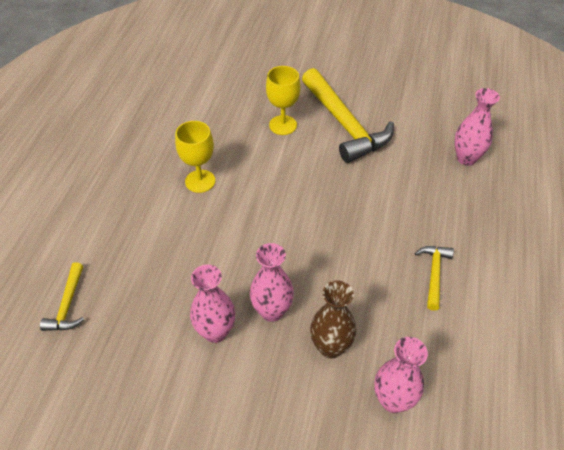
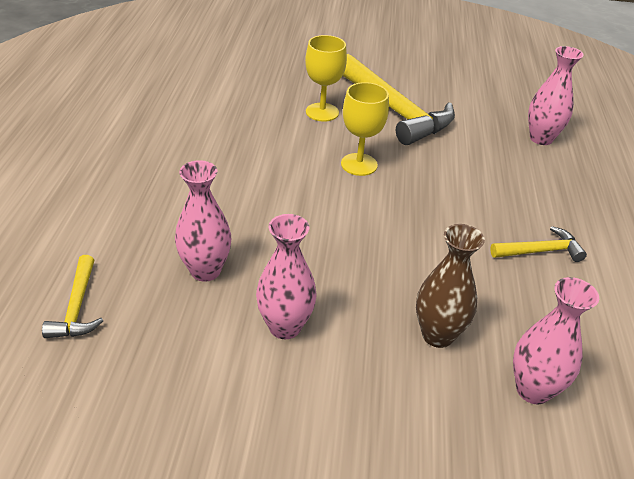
camera: 10 degrees left, 10 degrees down
(200, 181) = (233, 168): yellow goblet -> yellow goblet (359, 164)
(272, 311) = (353, 300): pink vase -> pink vase (205, 271)
(434, 274) = (540, 251): yellow hammer -> yellow hammer turned 75 degrees clockwise

